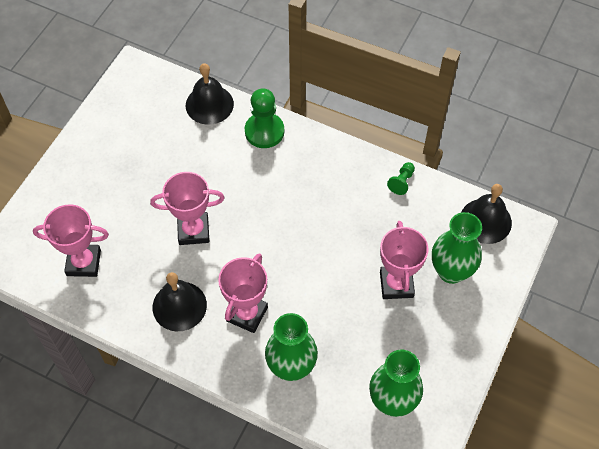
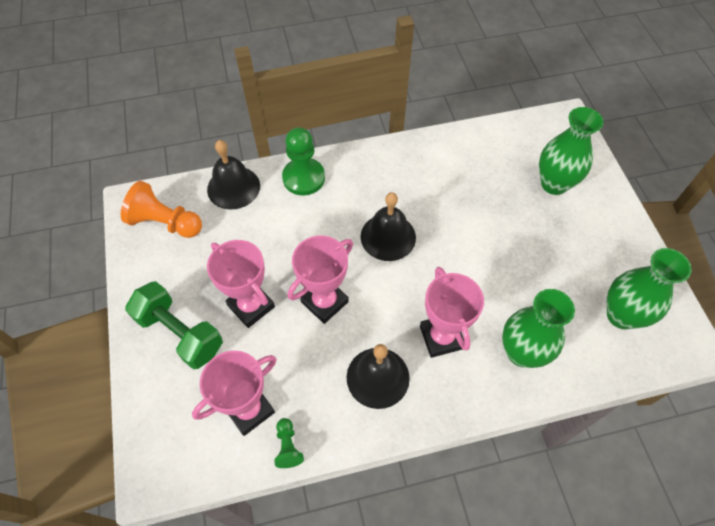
camera: 40 degrees left, 0 degrees up
(86, 182) = (180, 333): none -> green dumbbell
(142, 99) = (165, 223): none -> orange pawn
(396, 284) = (528, 223): pink trophy -> pink trophy (251, 306)
(401, 182) = (450, 144): green pawn -> green pawn (288, 446)
(485, 221) = (537, 131): black bell -> black bell (388, 236)

